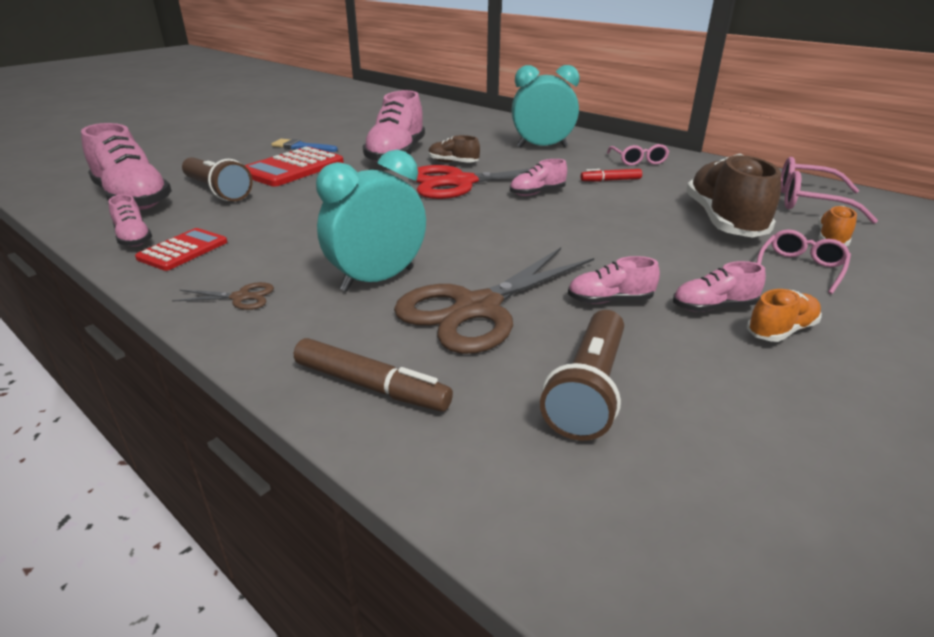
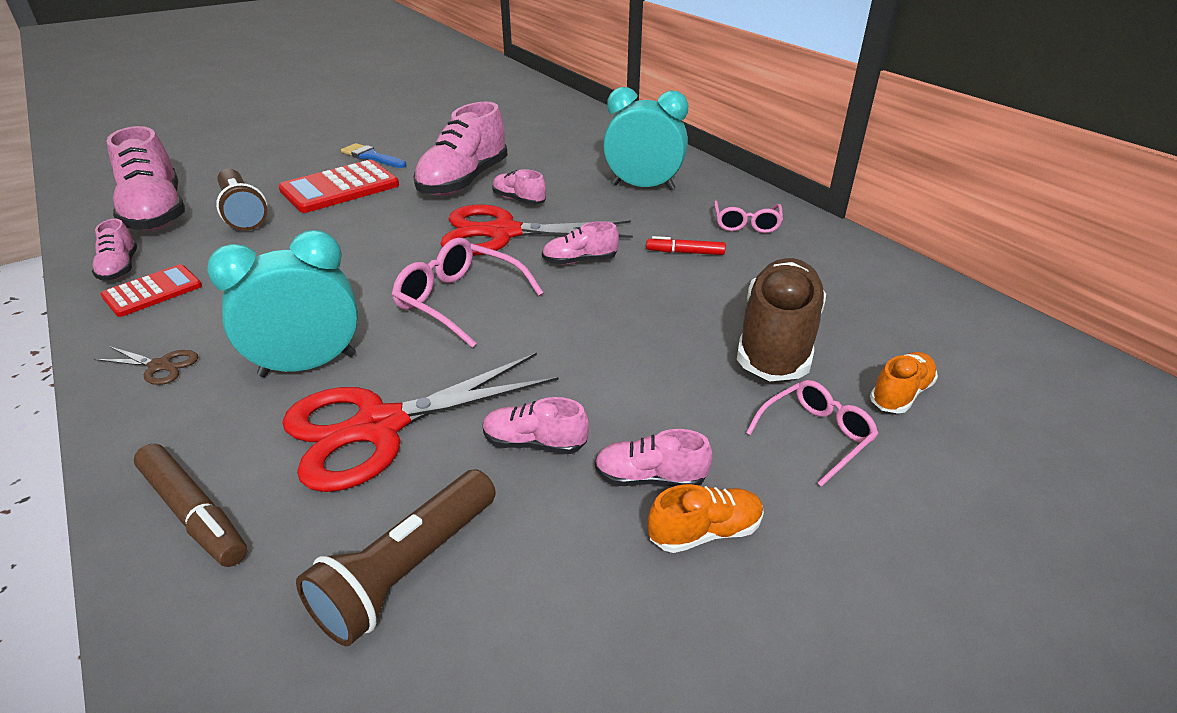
camera: 15 degrees right, 5 degrees up
(453, 162) = (519, 200): brown shoe -> pink shoe
(477, 309) = (379, 427): brown scissors -> red scissors
(809, 202) = (922, 325): pink glasses -> pink glasses (459, 301)

